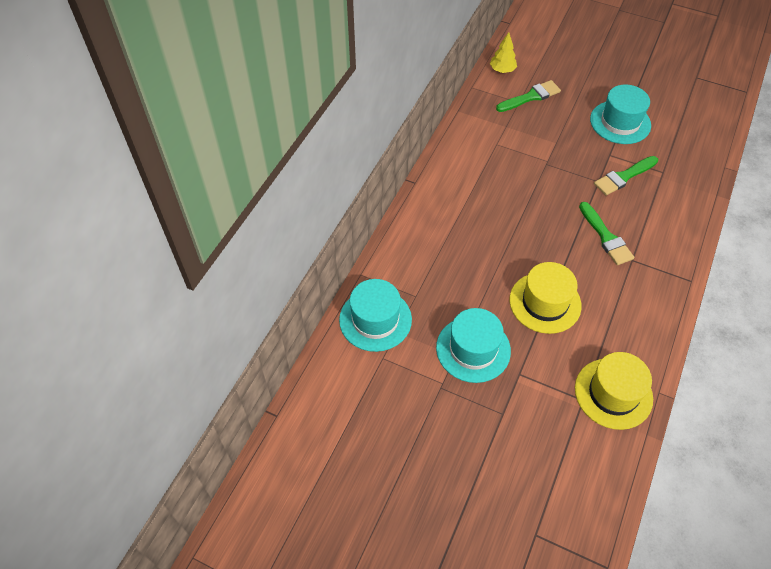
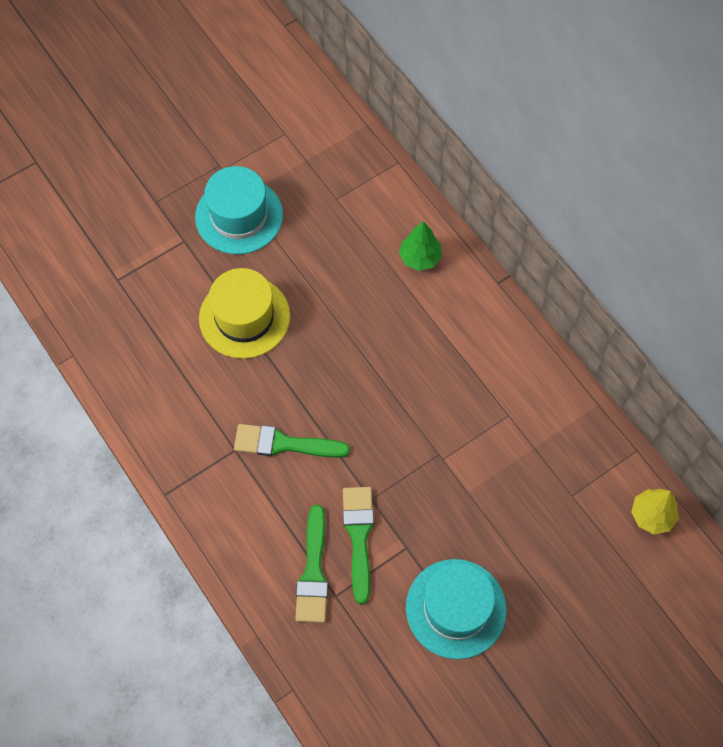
camera: 120 degrees right, 10 degrees up
(375, 319) = (332, 148): turquoise hat -> none
(427, 228) = (420, 258): none -> green tree
(530, 97) = (574, 518): green brush -> green brush (313, 572)
(613, 393) = (103, 311): yellow hat -> none

